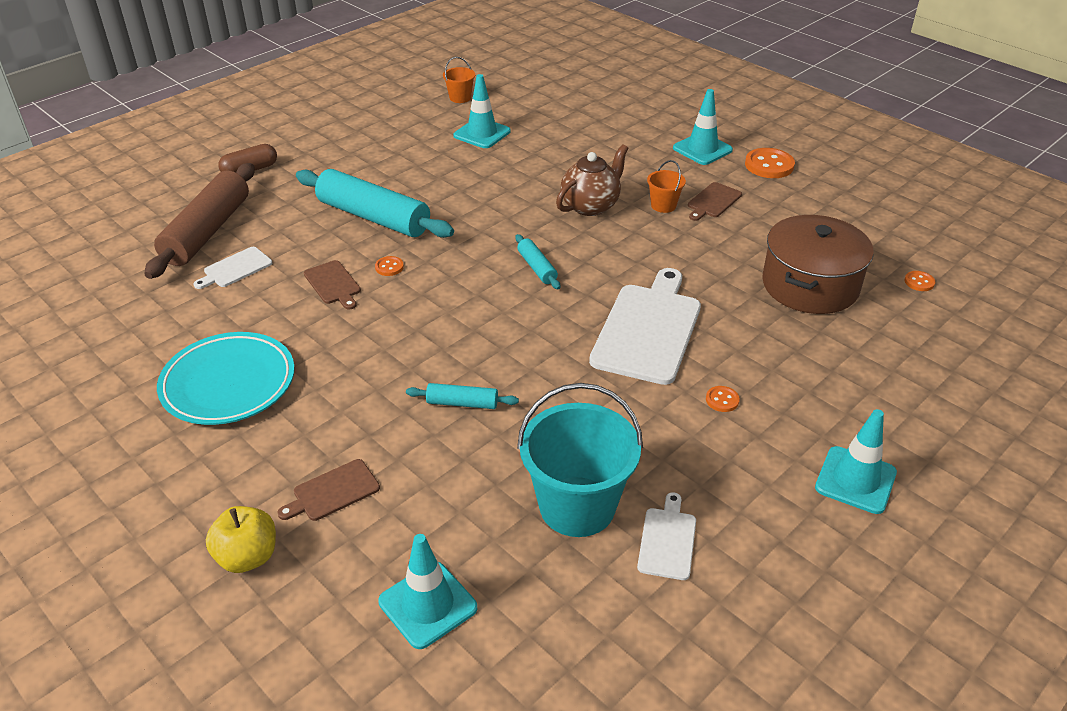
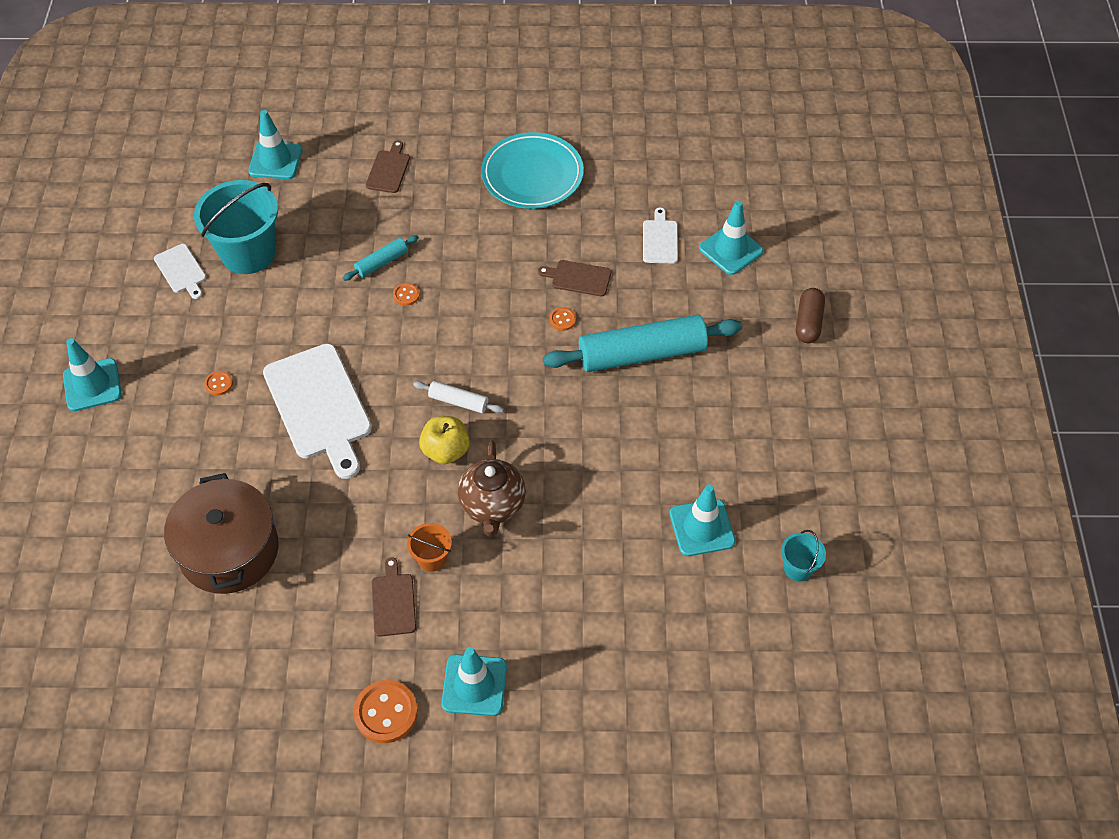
camera: 135 degrees right, 15 degrees up
(207, 232) = (731, 250): brown rolling pin -> turquoise traffic cone
(248, 557) = (388, 119): yellow apple -> yellow apple (446, 451)
(460, 98) = (798, 568): orange bucket -> turquoise bucket
(537, 268) = (458, 401): turquoise rolling pin -> white rolling pin
(919, 282) = (137, 629): orange button -> orange button (406, 295)

